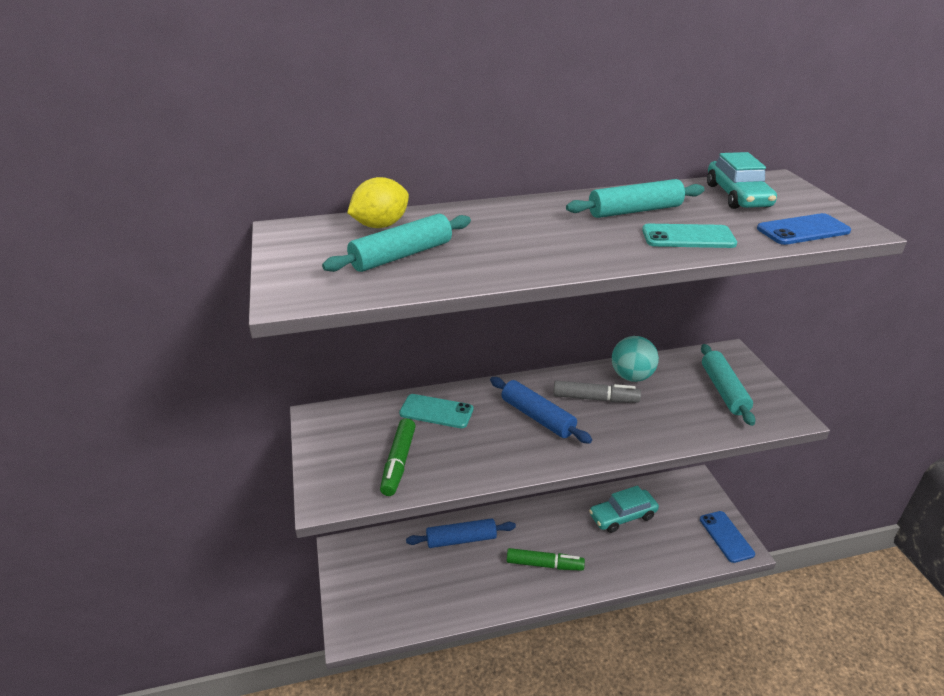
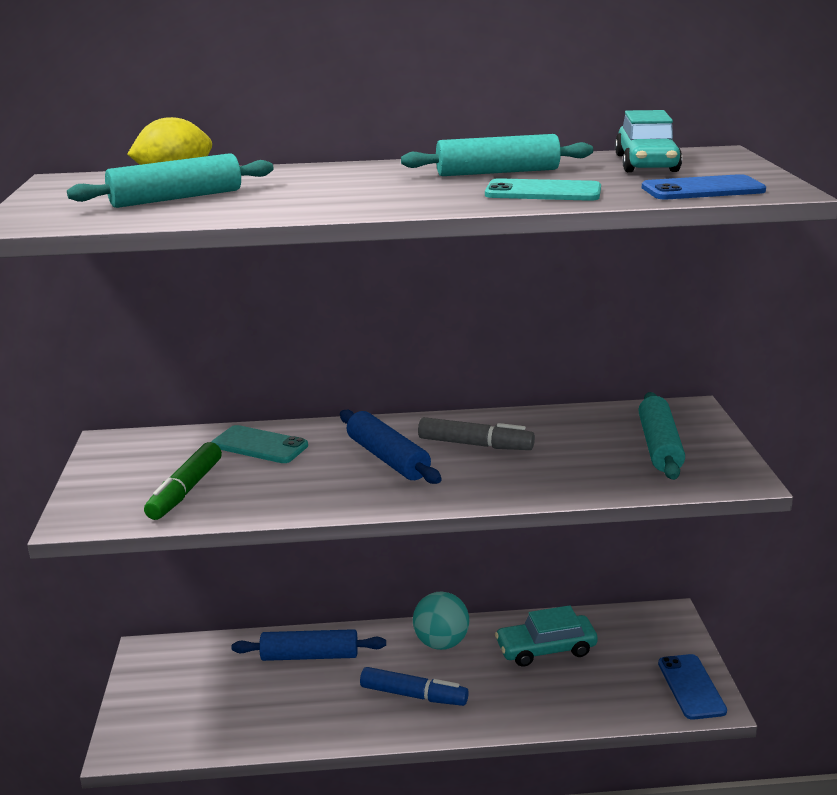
camera: 10 degrees right, 10 degrees down
(544, 564) = (413, 695): green marker -> blue marker
(631, 376) = (537, 425): turquoise ball -> turquoise ball (441, 643)

